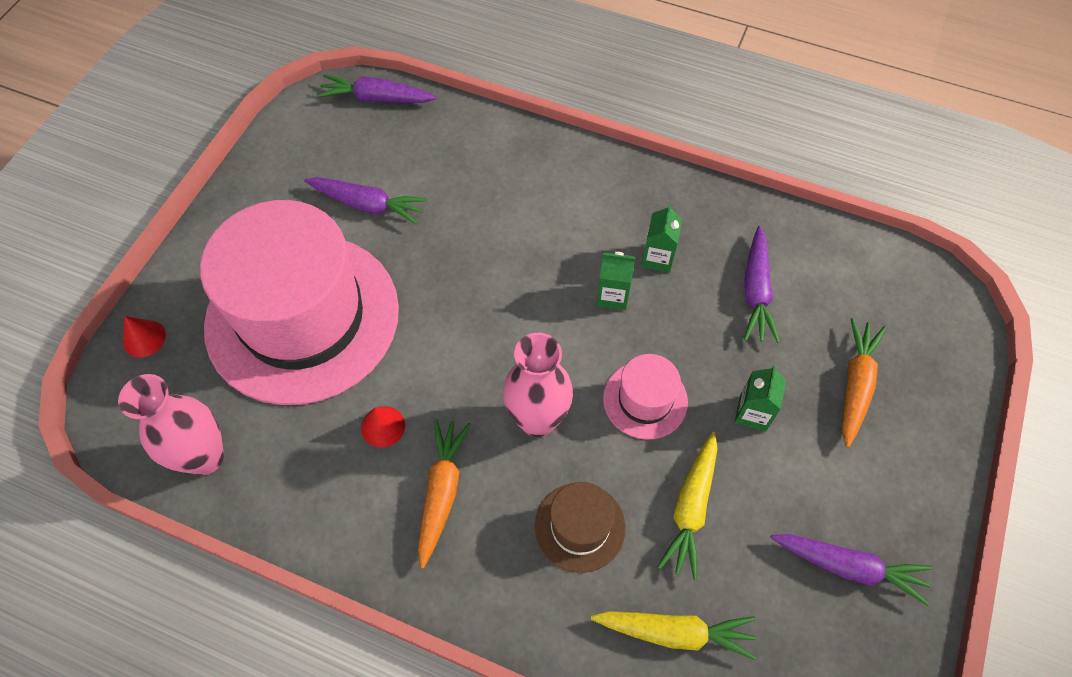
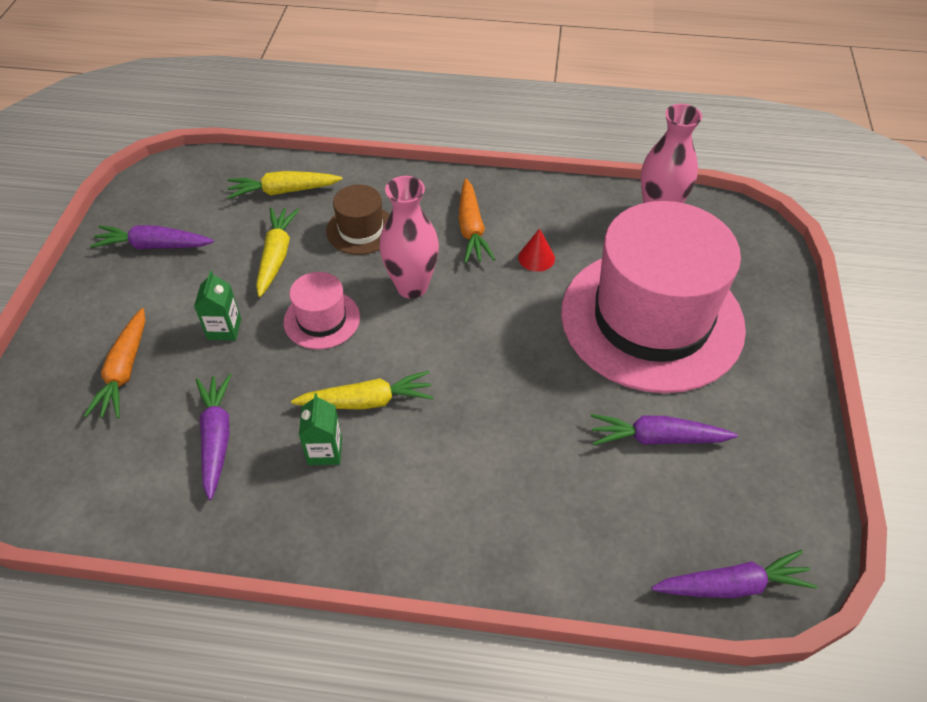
camera: 165 degrees right, 10 degrees down
(144, 338) = (772, 275): red cone -> none
(612, 295) = (367, 401): green carton -> yellow carrot

